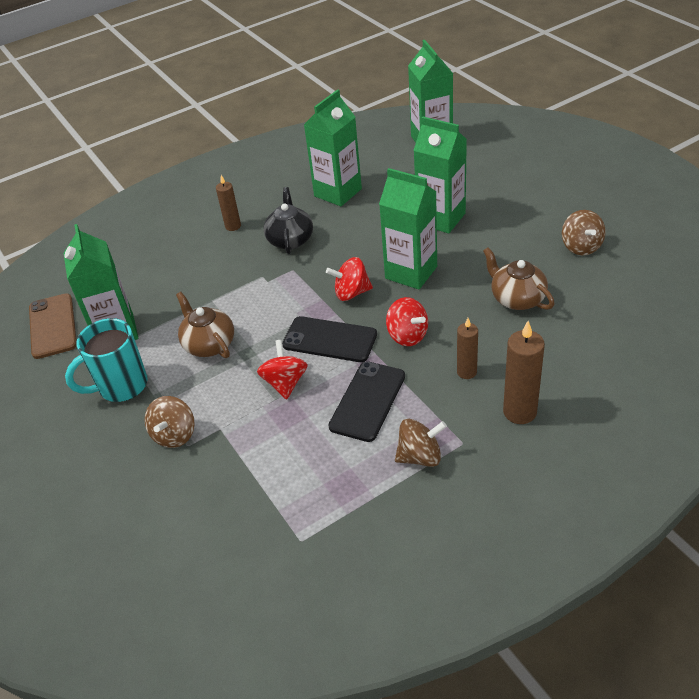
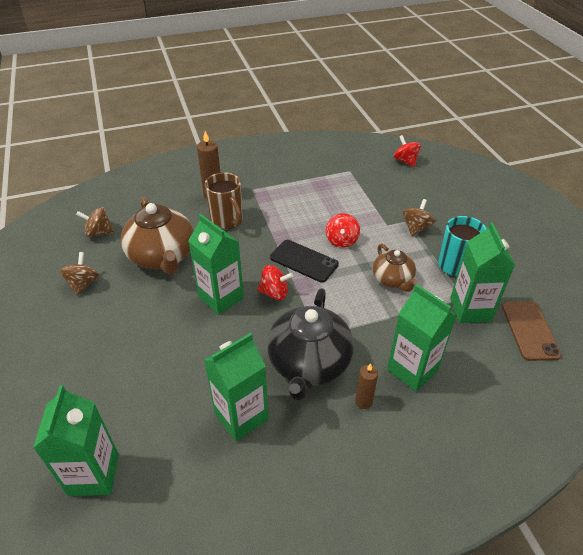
camera: 170 degrees left, 0 degrees up
(290, 240) = (309, 364): black teapot -> black teapot, size x1.74
(368, 401) = (293, 219): black phone -> none
(407, 335) = (250, 250): red spinning top -> red spinning top (405, 161)
(420, 456) = (277, 188): brown spinning top -> brown spinning top (99, 232)
(441, 218) = (164, 346): green carton -> green carton (412, 370)
(466, 372) = (227, 220): brown candle -> brown mug
(517, 298) = (162, 256): brown teapot -> brown teapot, size x1.74

